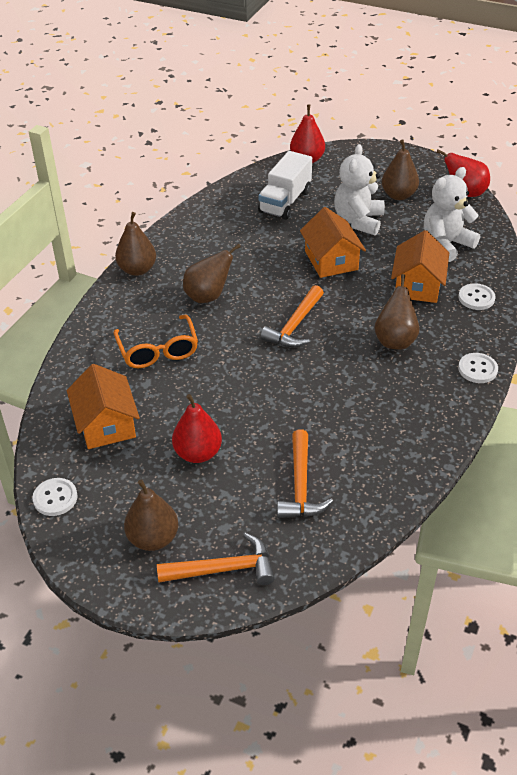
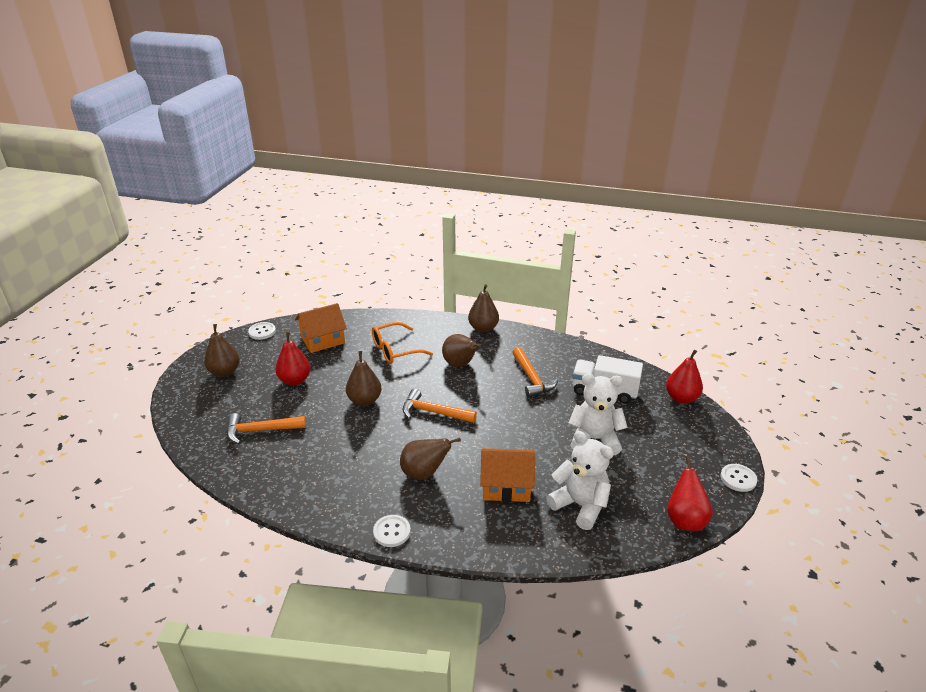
camera: 80 degrees right, 10 degrees down
(224, 569) = (194, 403): orange hammer -> orange hammer (532, 378)
(331, 260) = (527, 426): orange house -> none
(398, 195) = (652, 466): brown pear -> brown pear (364, 400)
(476, 298) = (498, 531): white button -> white button (738, 479)

